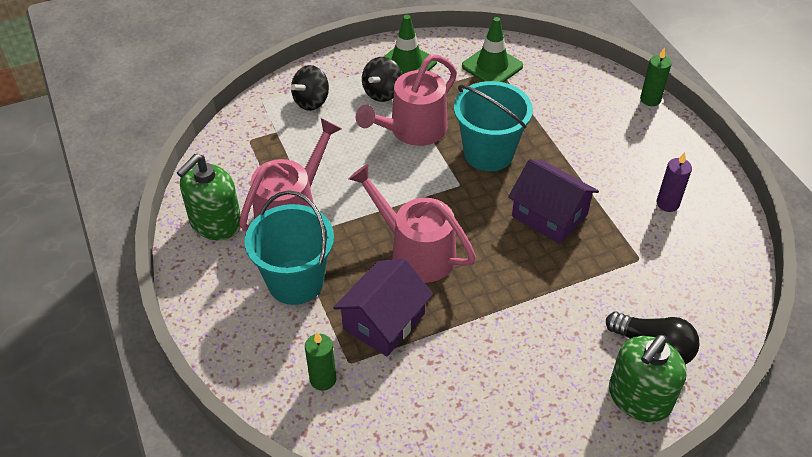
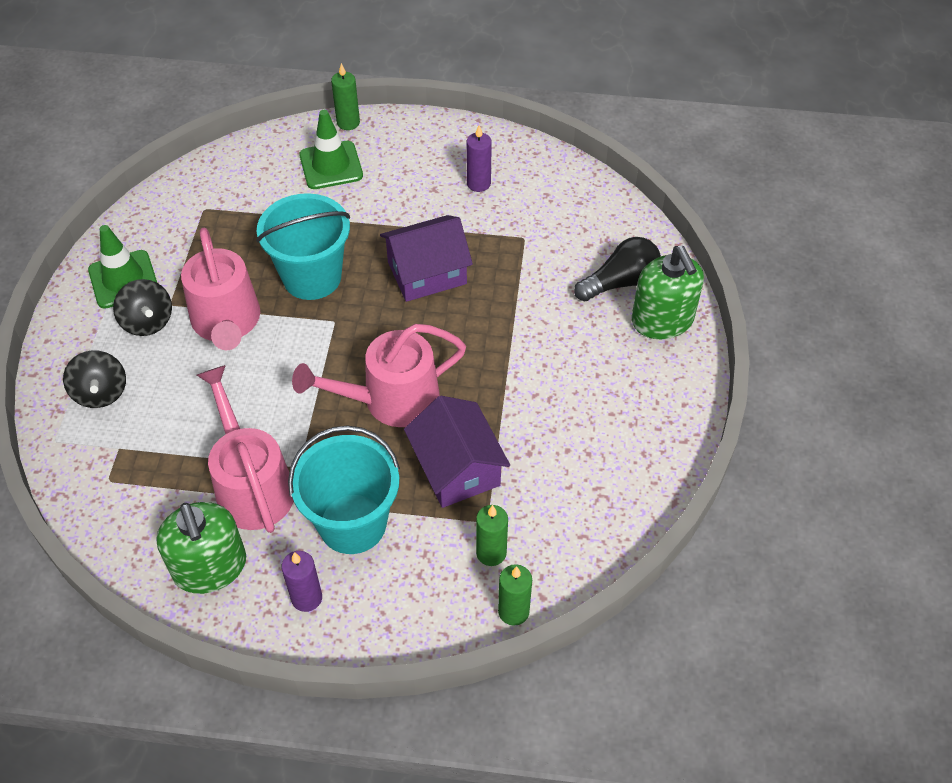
camera: 60 degrees left, 5 degrees up
(221, 286) = (307, 598): none -> purple candle
(280, 418) = (513, 611): none -> green candle
(492, 66) = (195, 211): green traffic cone -> green traffic cone (331, 165)

